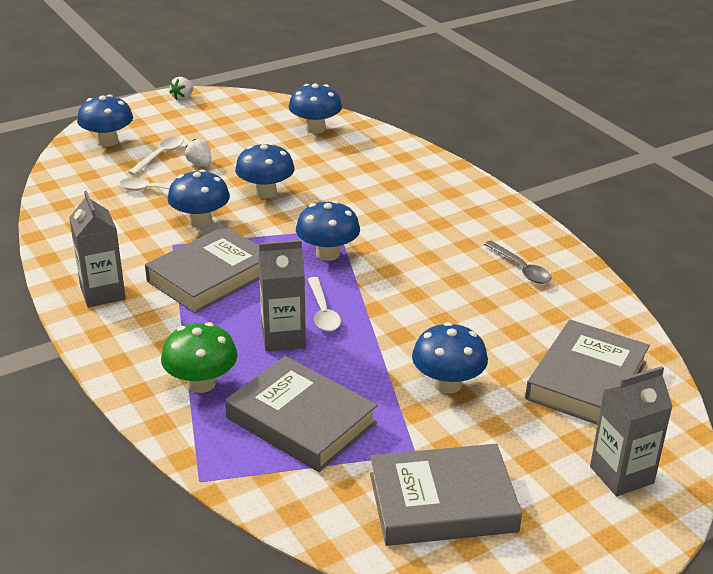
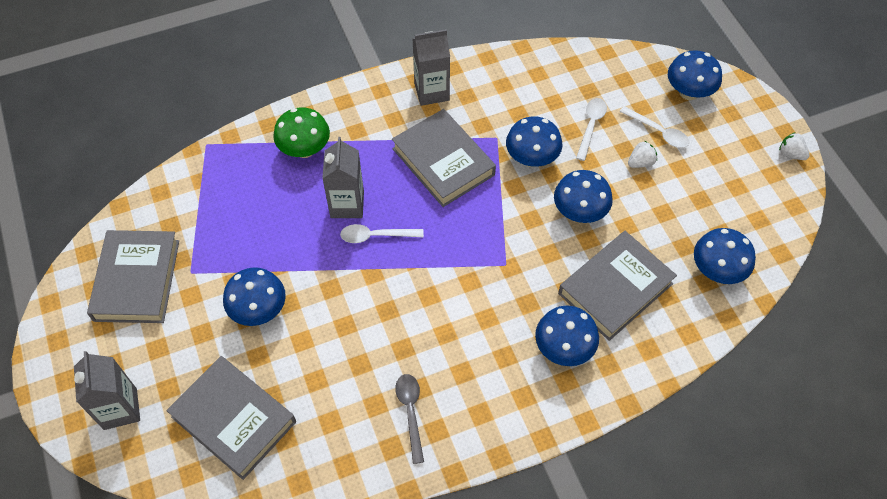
camera: 100 degrees right, 25 degrees up
(301, 420) = (246, 206): grey book -> grey book (615, 288)
(328, 254) = (463, 250): blue mushroom -> blue mushroom (563, 348)
(521, 268) = (410, 412): grey spoon -> grey spoon turned 105 degrees clockwise

